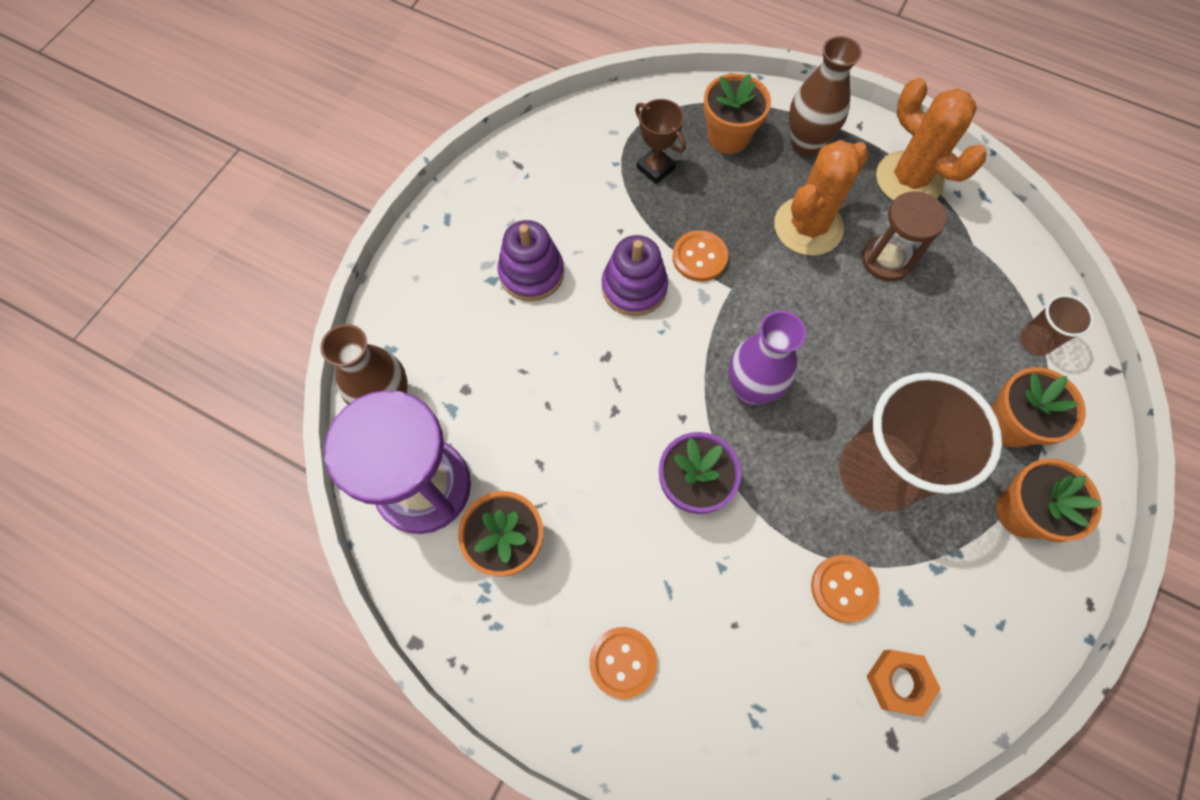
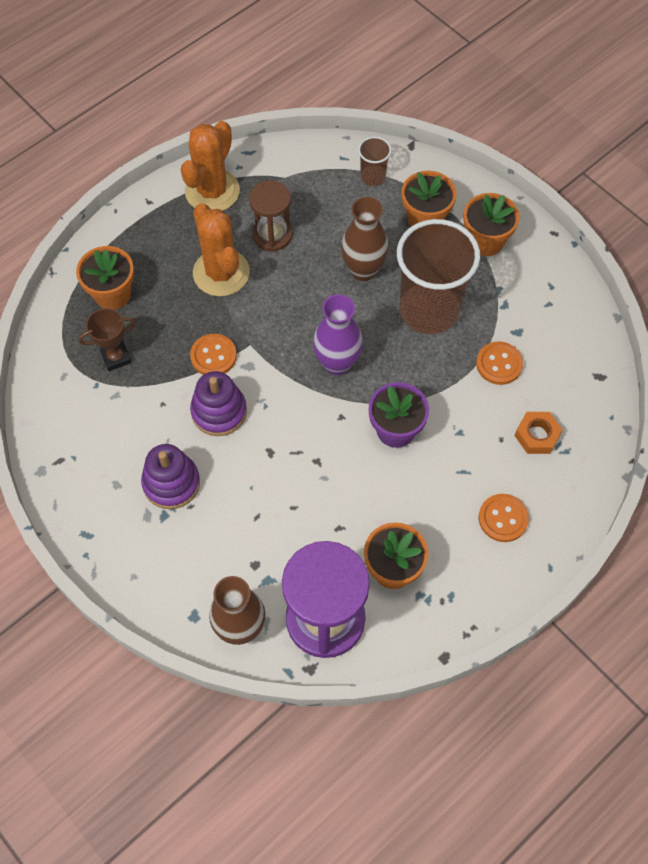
camera: 70 degrees left, 5 degrees down
(805, 143) = (146, 244): brown vase -> brown vase (363, 270)
(898, 682) = (567, 358): orange nut -> orange nut (537, 435)
(909, 179) = (212, 191): orange cactus -> orange cactus turned 45 degrees counterclockwise

